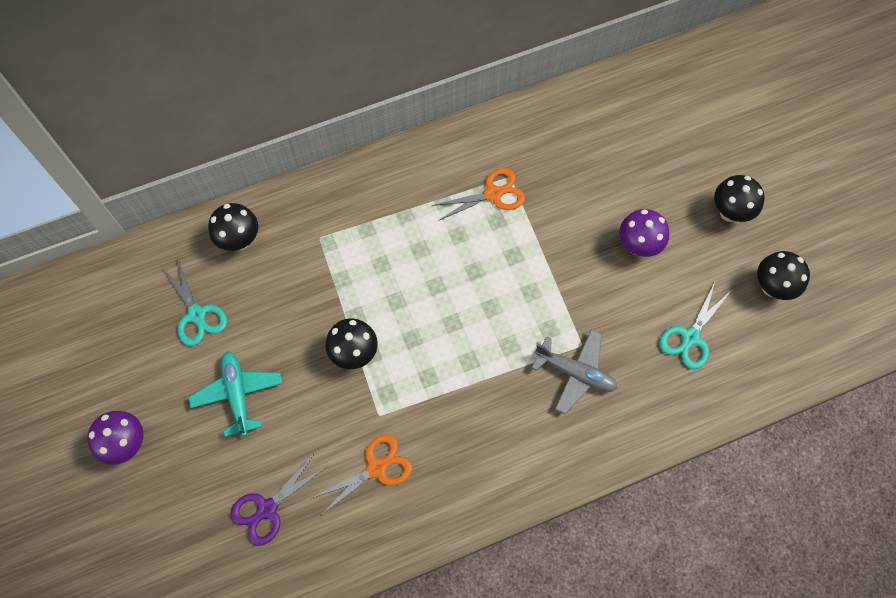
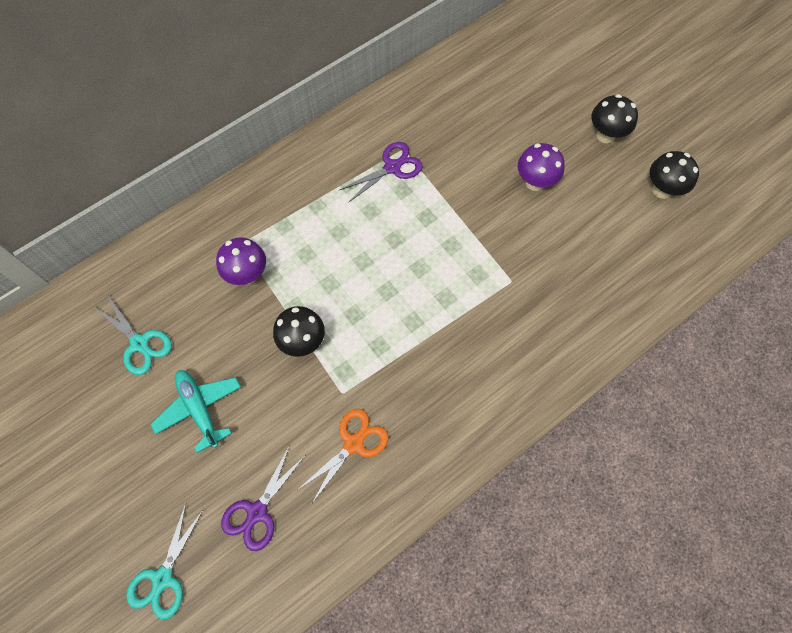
camera: 15 degrees left, 0 degrees up
(127, 444) = (99, 486): purple mushroom -> purple mushroom (247, 274)
(240, 240) = (165, 264): black mushroom -> none
(493, 194) = (392, 167): orange scissors -> purple scissors
(575, 373) = (513, 307): grey plane -> none
(690, 337) = (605, 250): turquoise scissors -> turquoise scissors (163, 578)

